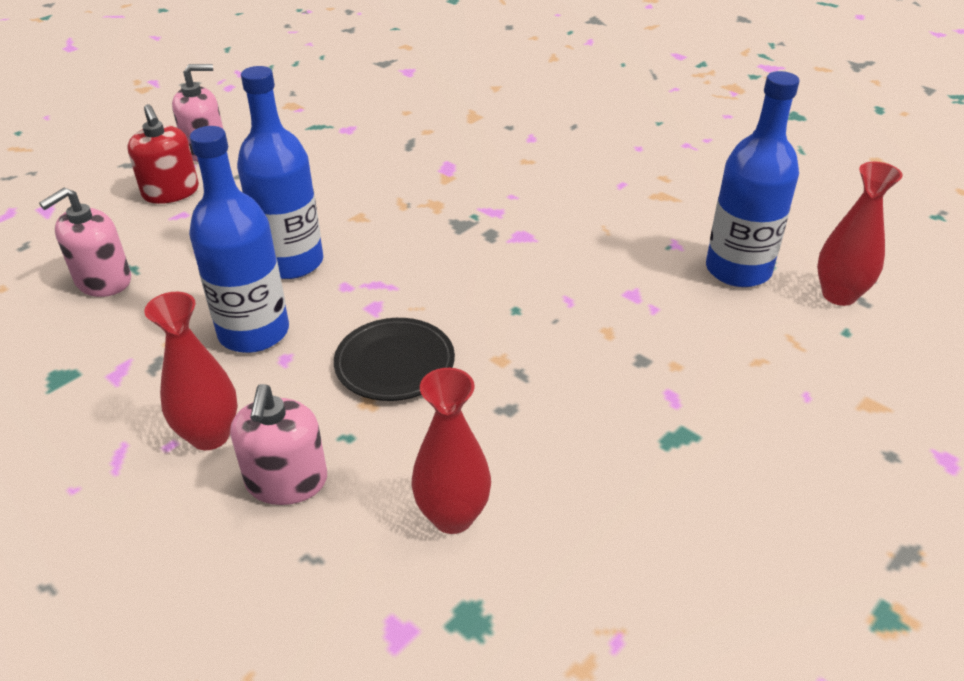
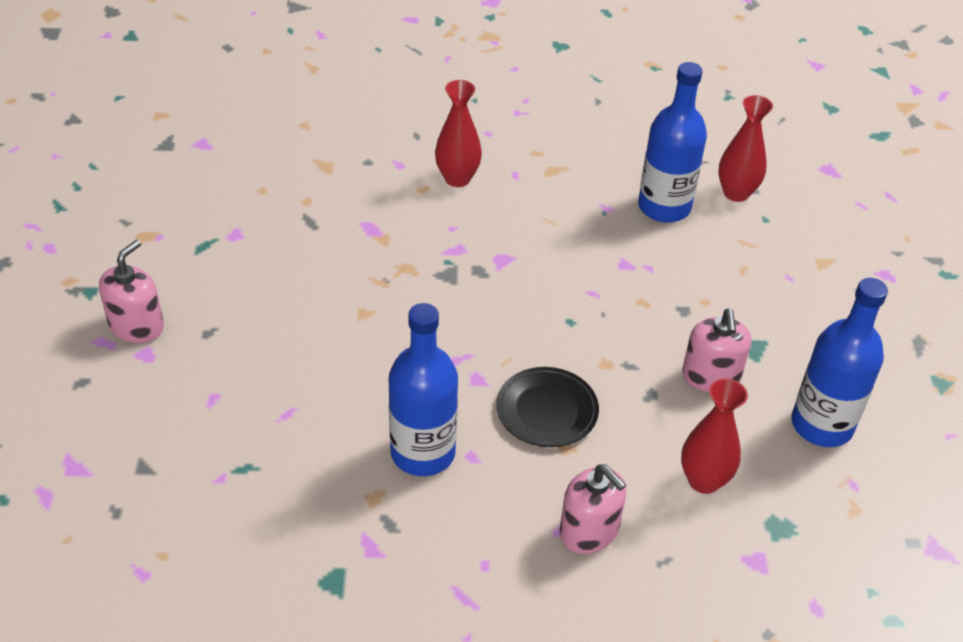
camera: 45 degrees left, 5 degrees up
(103, 281) = (241, 492): pink soap dispenser -> pink soap dispenser (711, 376)
(171, 192) = (170, 383): red soap dispenser -> none
(210, 435) = (501, 540): red vase -> red vase (457, 178)
(291, 262) = (368, 382): blue bottle -> blue bottle (821, 425)

